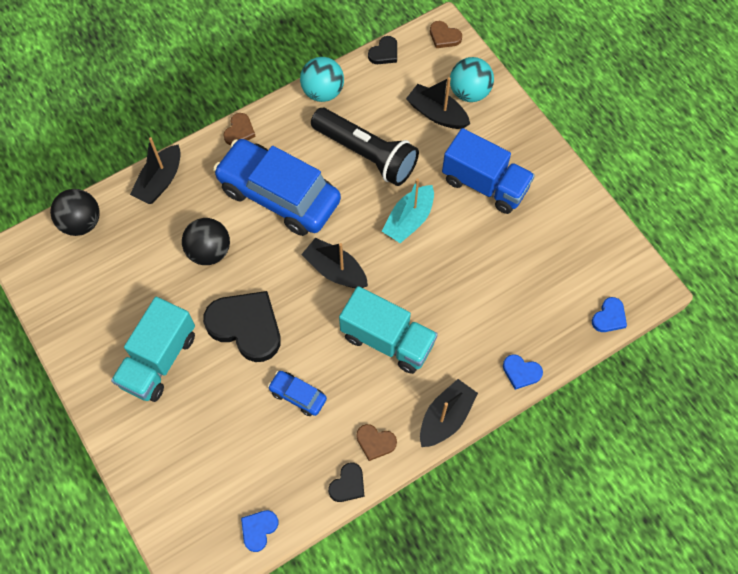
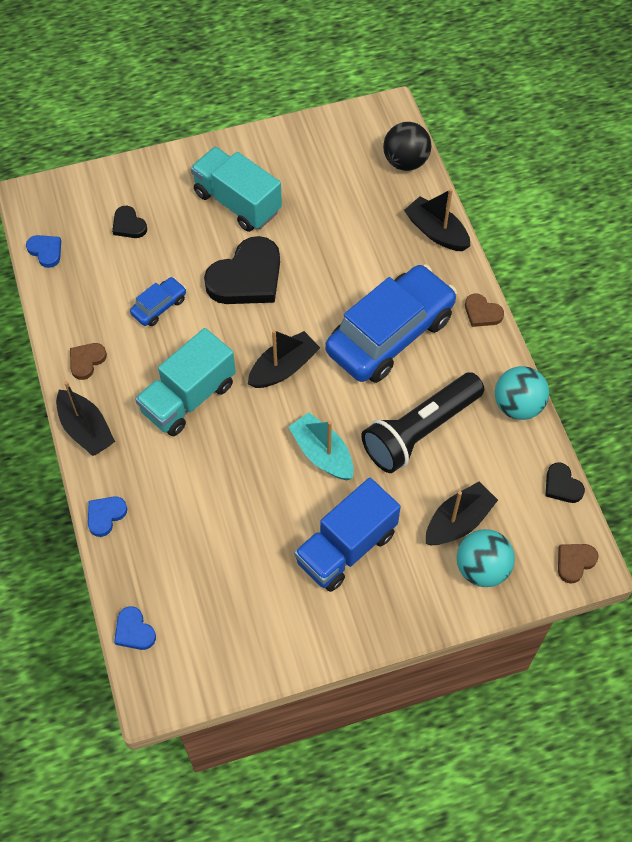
camera: 105 degrees right, 5 degrees down
(209, 251) = (341, 261): black ball -> none
(348, 484) = (56, 329): black heart -> black heart (128, 225)

